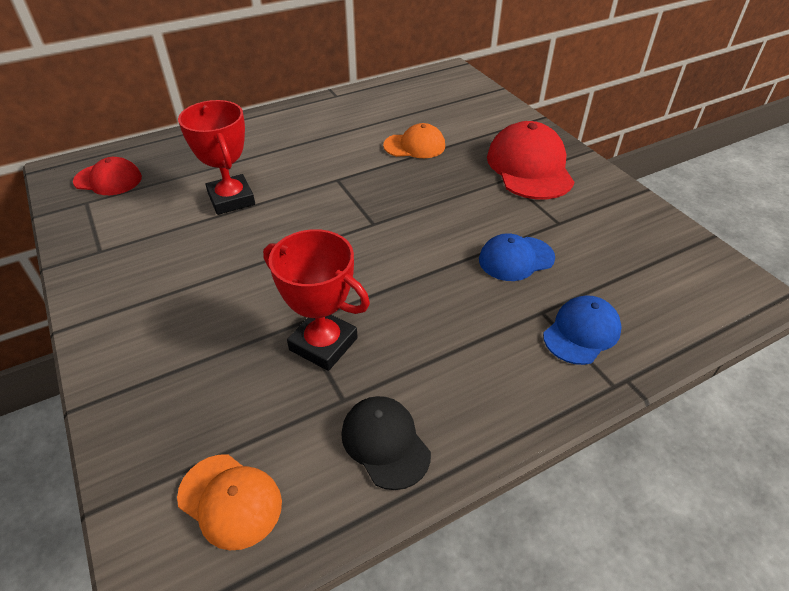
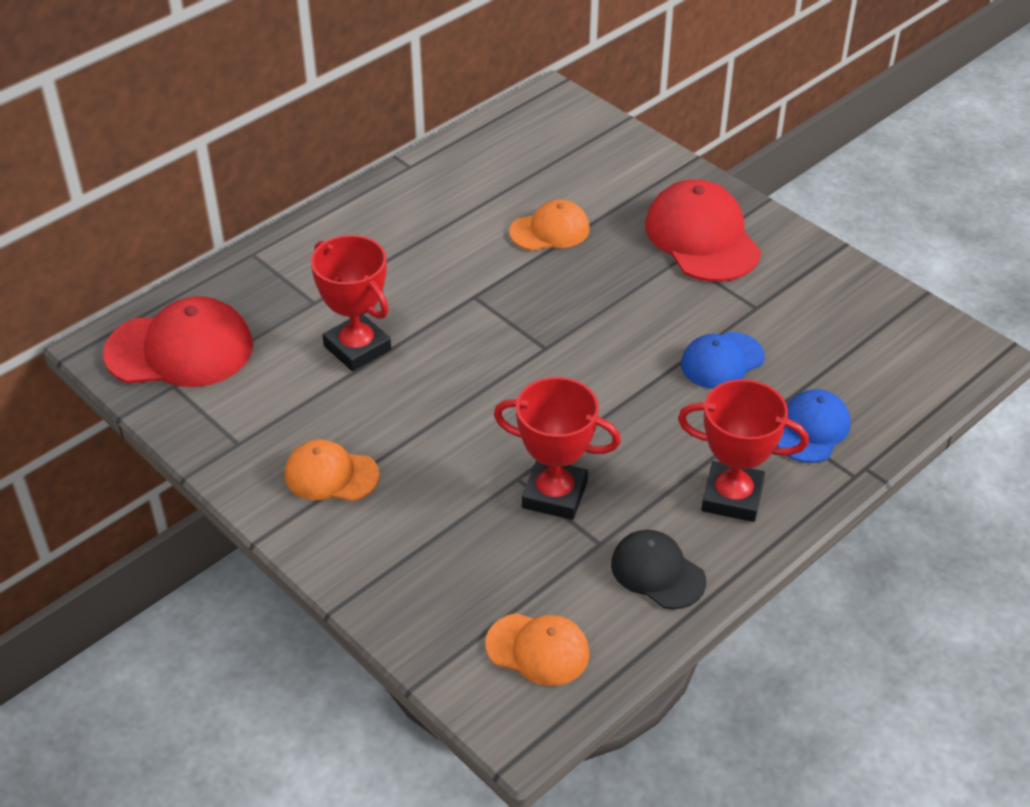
camera: 15 degrees left, 0 degrees up
(108, 179) = (180, 350): red cap -> red cap, size x1.67
(151, 289) = (331, 475): none -> orange cap
(486, 381) = (732, 497): none -> red trophy

